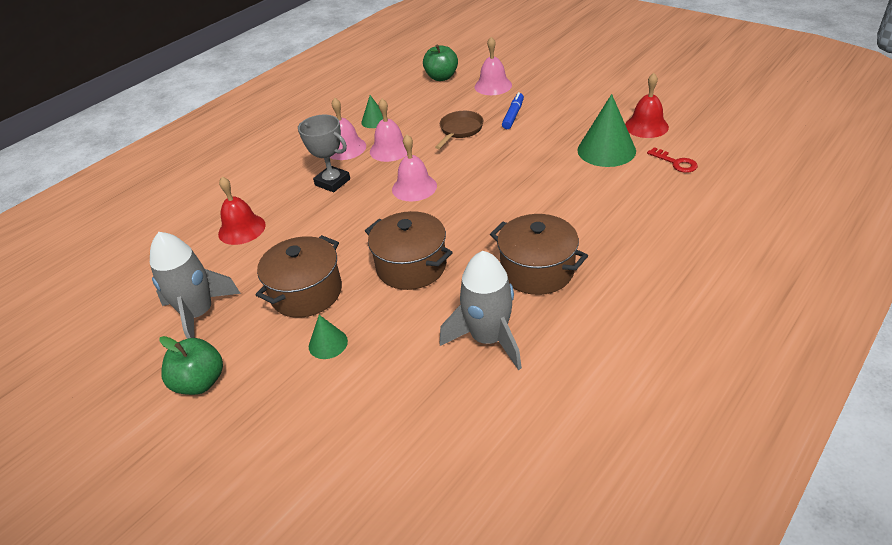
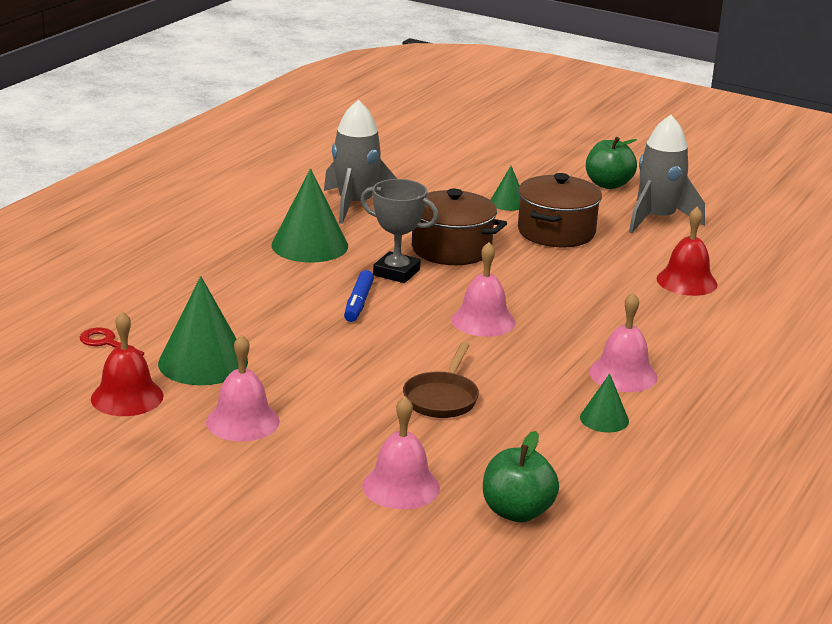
camera: 165 degrees right, 15 degrees down
(332, 182) = (607, 329): grey trophy -> grey trophy (396, 272)
(390, 149) = (547, 370): pink bell -> pink bell (242, 421)
(513, 115) = (353, 422): blue marker -> blue marker (358, 303)
(537, 270) = (309, 245): brown pot -> green cone

